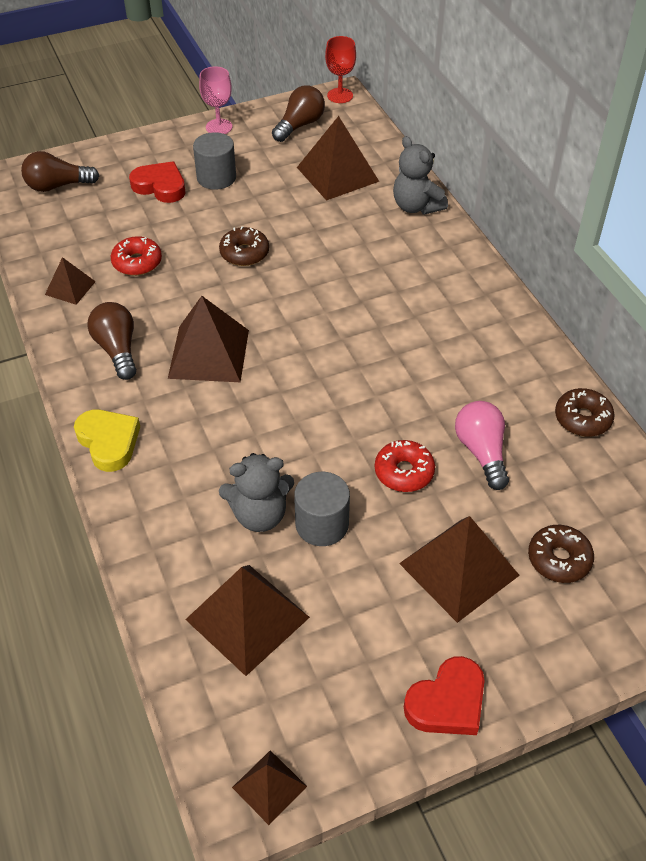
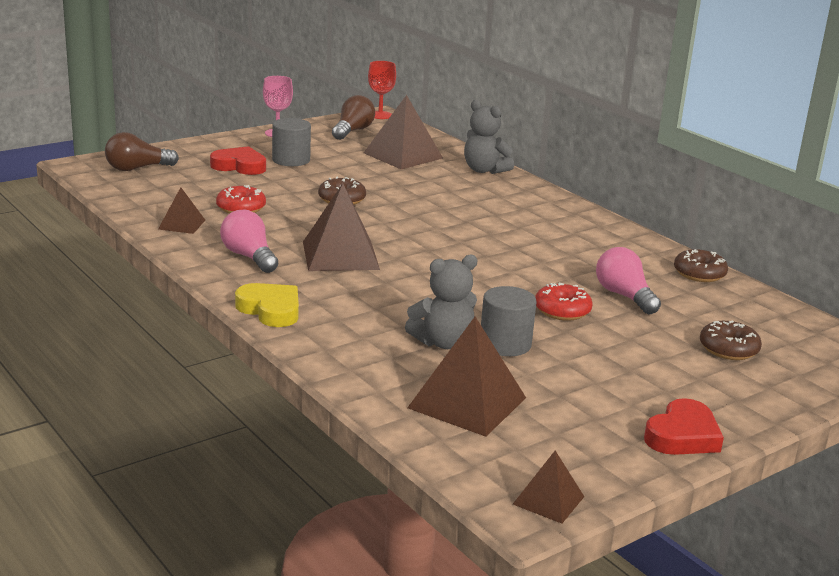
camera: 15 degrees left, 25 degrees down
(117, 350) = (249, 257): brown light bulb -> pink light bulb
(458, 569) = (645, 360): brown pyramid -> none

